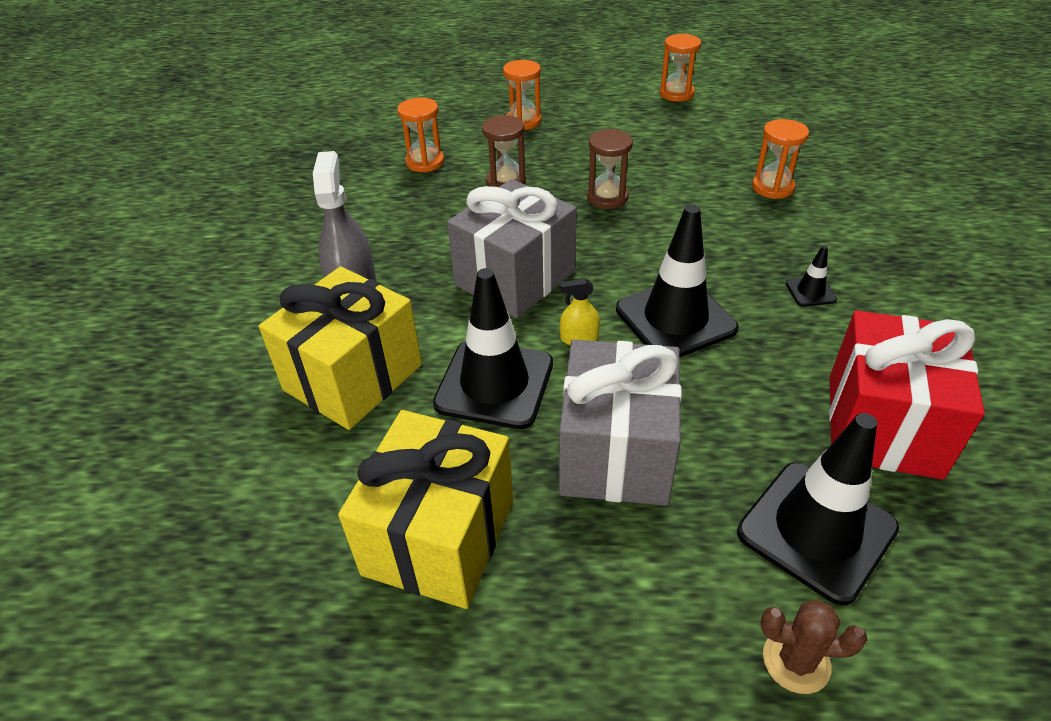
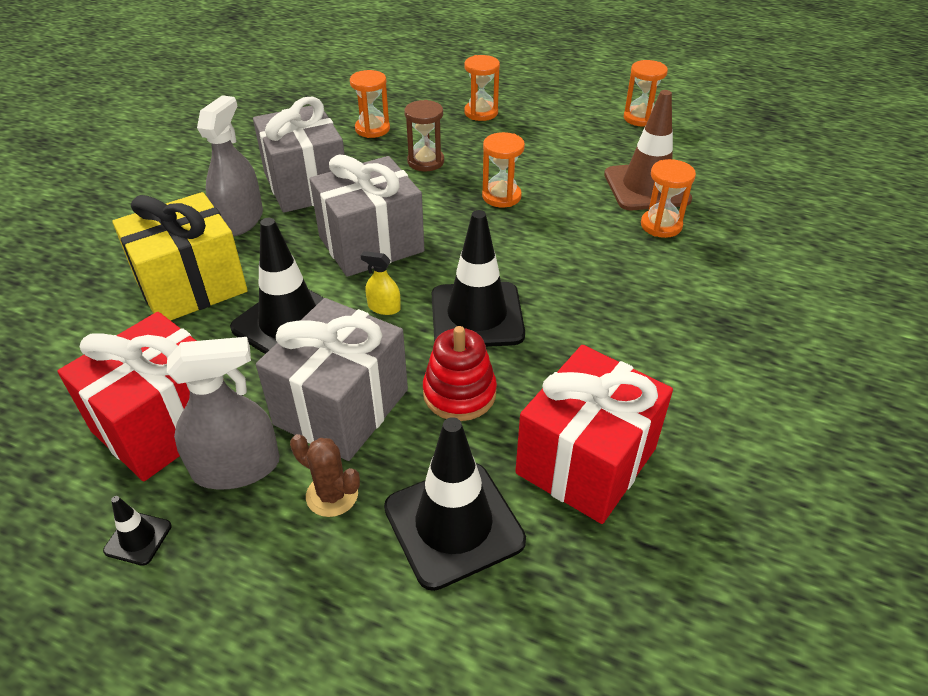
camera: 20 degrees right, 0 degrees up
(399, 236) = (306, 185): none -> grey gift
(439, 537) = (164, 424): yellow gift -> red gift
(557, 555) = (236, 467): none -> grey spray bottle
(607, 197) = (501, 196): brown hourglass -> orange hourglass
(719, 400) = (459, 393): none -> red stacking toy
(732, 156) = (646, 187): none -> brown traffic cone
(796, 661) = (353, 615): brown cactus -> brown cactus (332, 495)
(810, 292) = (618, 327): black traffic cone -> black traffic cone (138, 538)

